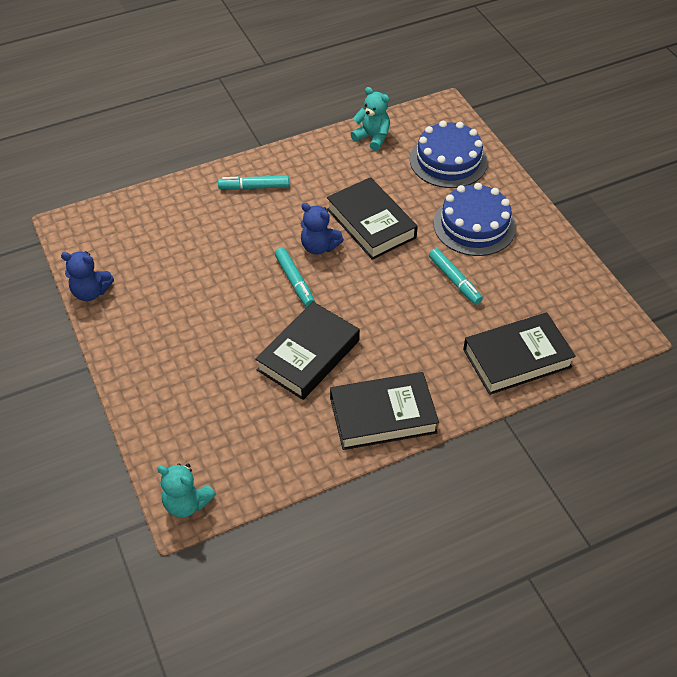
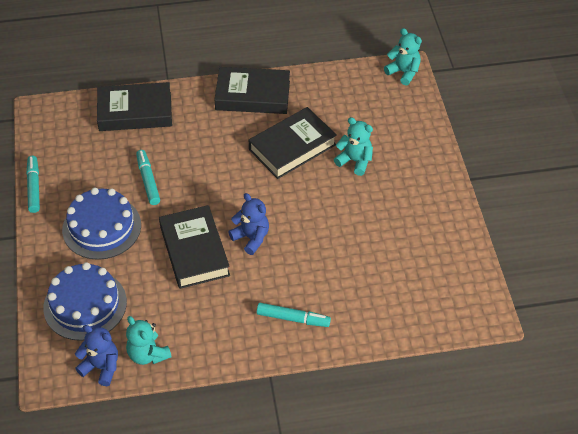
camera: 165 degrees left, 0 degrees up
(91, 292) = (465, 239): blue teddy bear -> blue teddy bear (101, 367)
(229, 354) = (355, 161): none -> turquoise teddy bear
(295, 281) = (284, 210): turquoise marker -> turquoise marker (34, 187)

